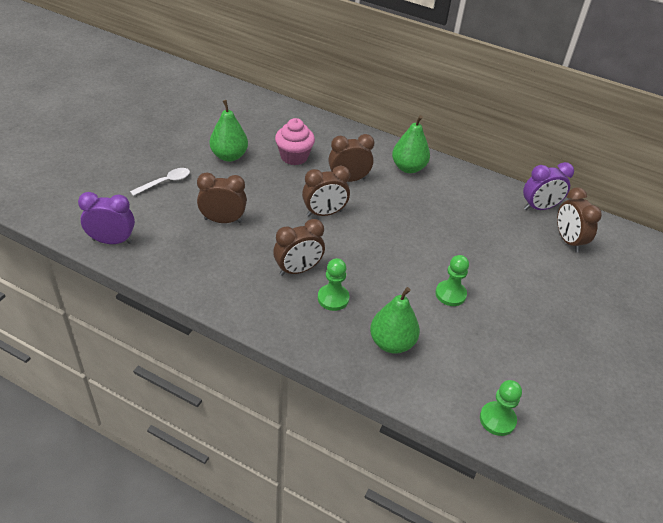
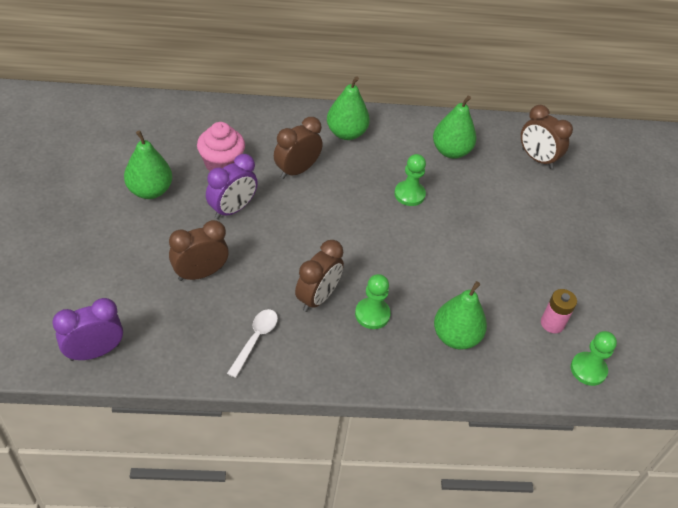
camera: 30 degrees left, 5 degrees up
(165, 182) = (101, 253): white spoon -> white spoon (255, 339)
(324, 213) = (299, 221): brown clock -> none
(450, 294) = (473, 261): green pawn -> green pawn (409, 194)
(489, 369) = (552, 323): none -> pink battery
(490, 209) = (451, 151): none -> green pear
(539, 208) = (492, 132): purple clock -> purple clock (232, 209)

